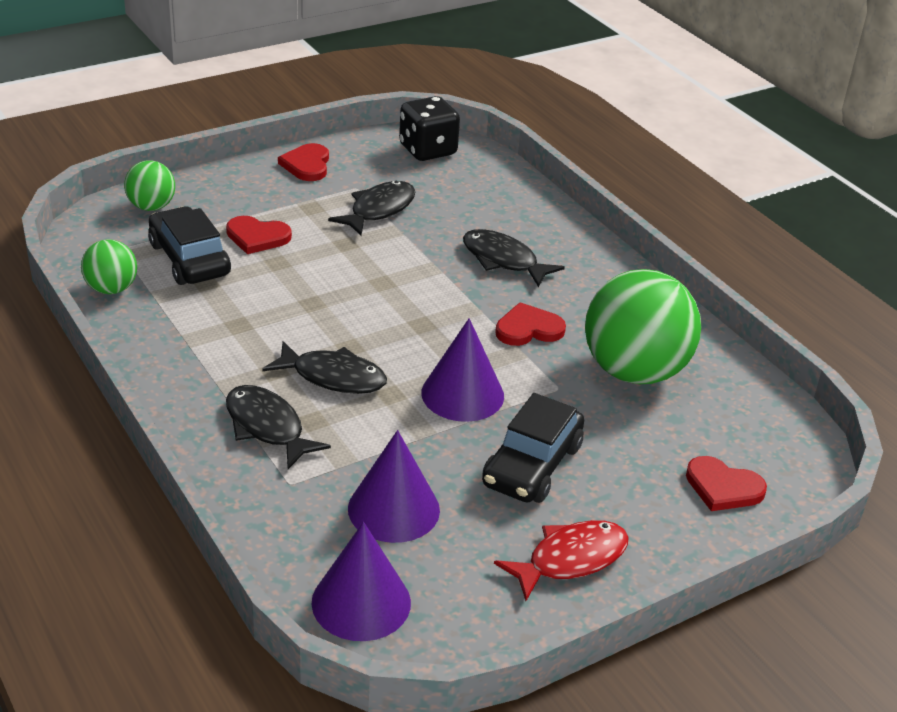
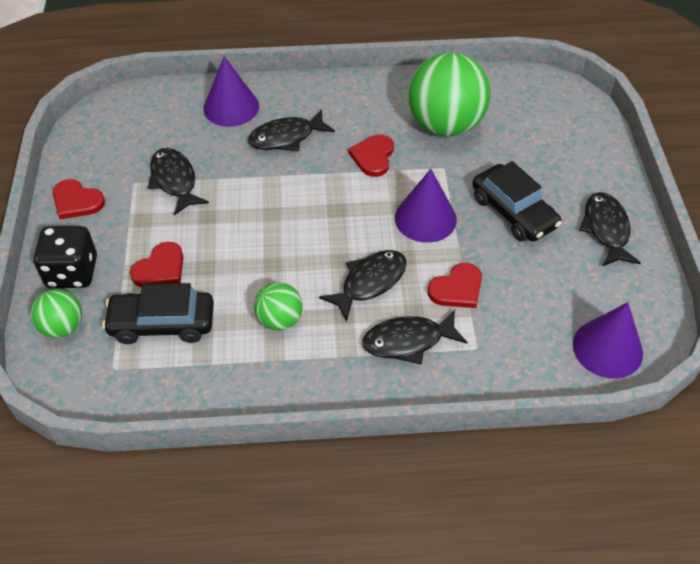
camera: 60 degrees left, 15 degrees up
(111, 289) = (170, 392): green ball -> green ball (279, 320)
(393, 509) = (526, 299): purple cone -> purple cone (231, 107)
(427, 150) = (112, 122): black dice -> black dice (72, 272)
(570, 560) = (606, 229): red fish -> black fish
(723, 487) = (570, 134): red heart -> red heart (457, 289)

